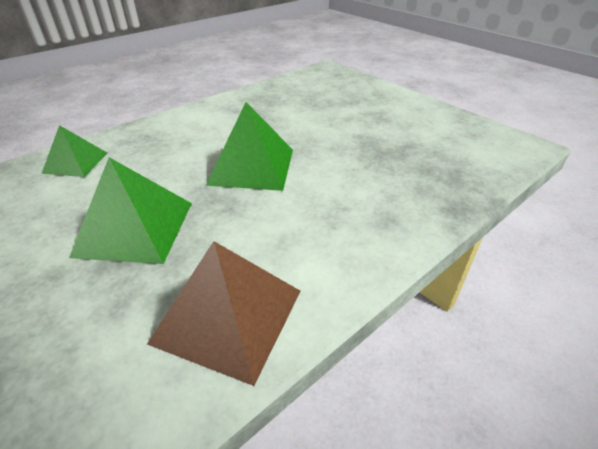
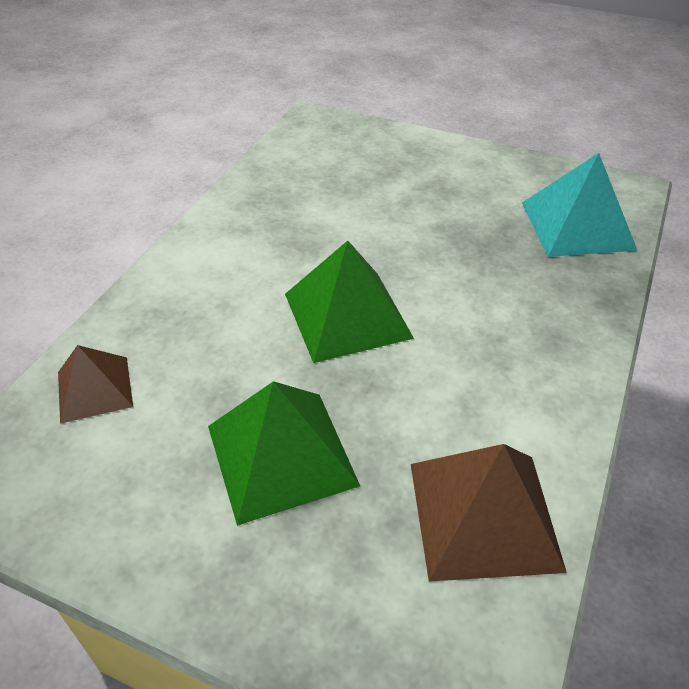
camera: 25 degrees left, 5 degrees up
(75, 162) = (94, 389): green pyramid -> brown pyramid
(465, 157) = (577, 225): none -> turquoise pyramid

